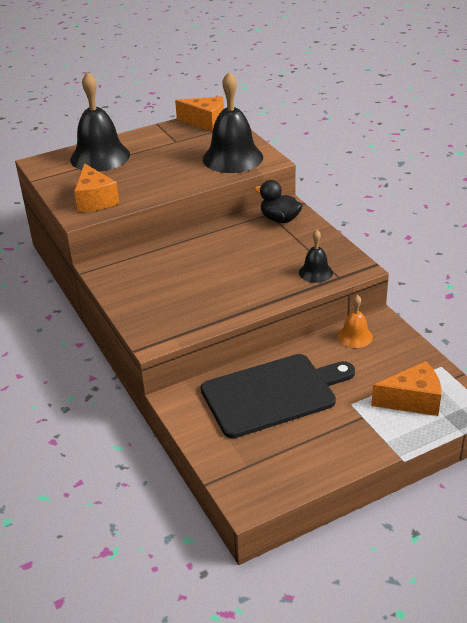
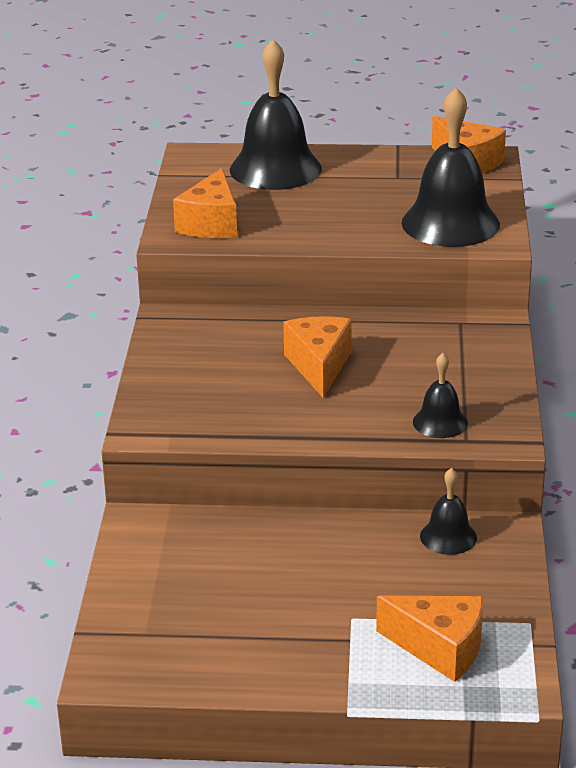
camera: 30 degrees right, 5 degrees down
(218, 265) = (319, 366): none -> orange cheese
(273, 394) = (262, 564): black cutting board -> none
(280, 219) = (467, 335): black duck -> none
(355, 336) = (448, 536): orange bell -> black bell

